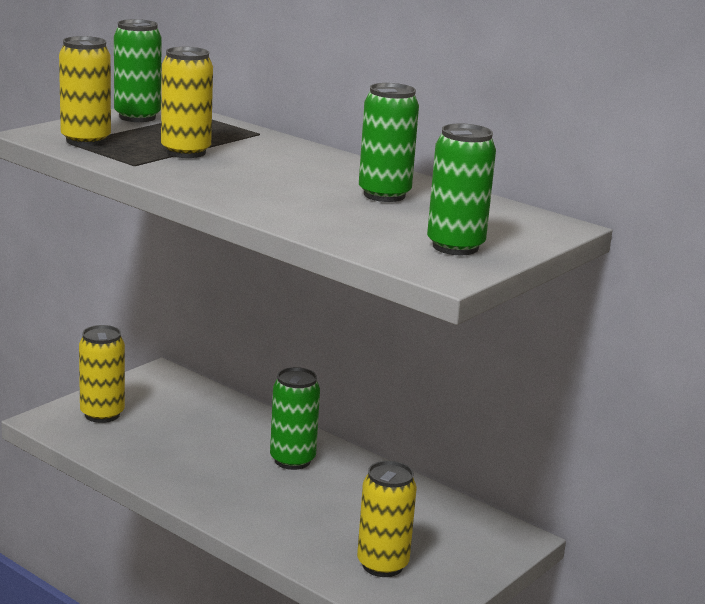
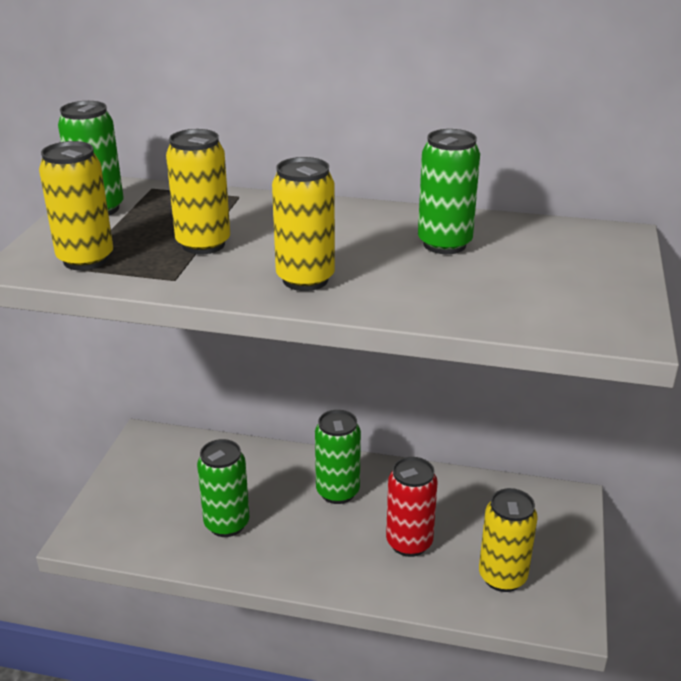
camera: 25 degrees left, 10 degrees up
(102, 414) = (130, 508): yellow can -> yellow can (305, 279)
(320, 514) = (409, 543): none -> red can
(455, 247) = (586, 293): green can -> green can (227, 524)

